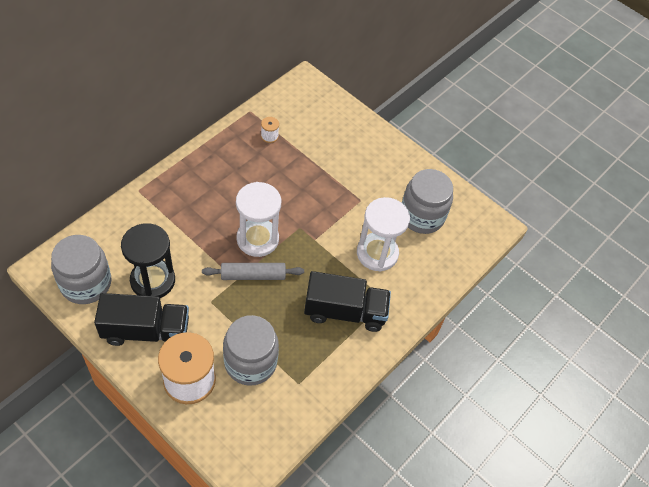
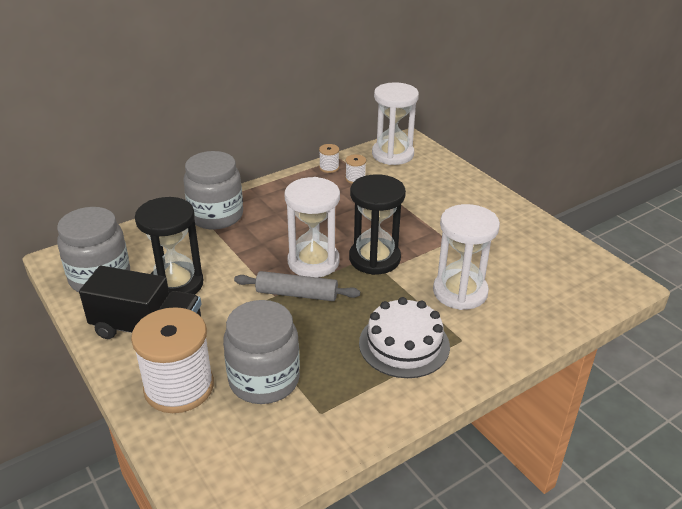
camera: 20 degrees right, 20 degrees down
(243, 125) = (329, 168): none -> white spool
(295, 100) = (392, 154): none -> white hourglass
(305, 228) = (374, 258): none -> black hourglass
(345, 311) = (404, 344): black truck -> white cake
(422, 216) = (525, 263): grey jar -> grey jar (216, 216)

